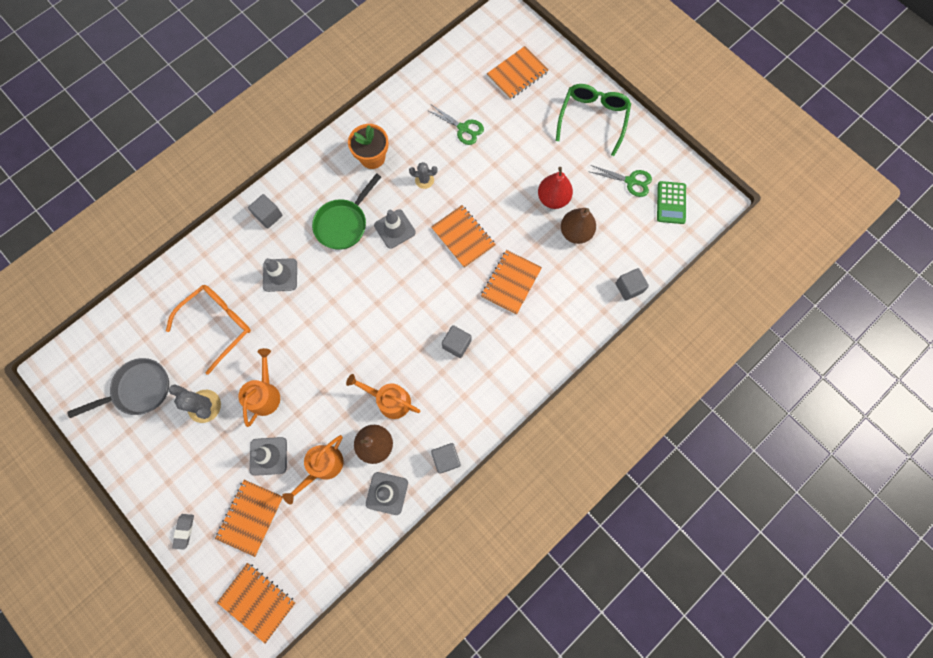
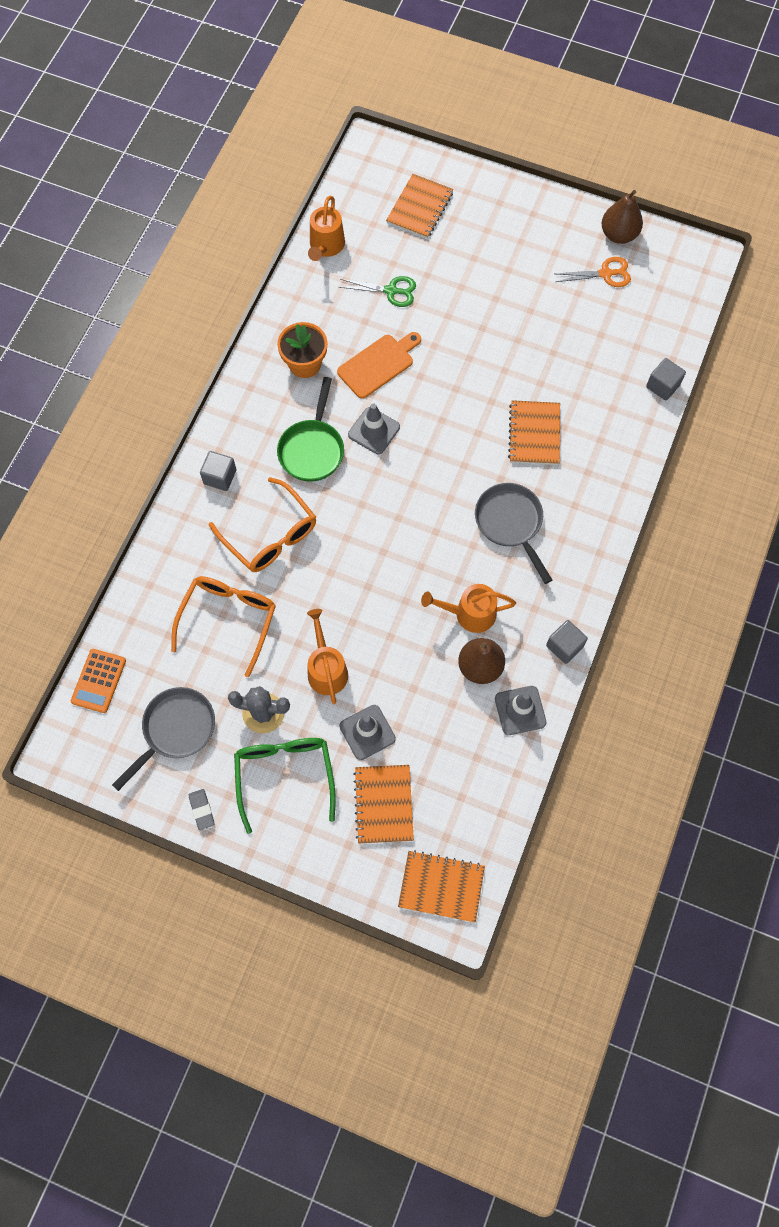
camera: 25 degrees left, 5 degrees down
(107, 328) = (99, 681): none -> orange calculator
(184, 531) = (317, 853): grey eraser -> grey eraser (202, 810)
(280, 275) = (270, 535): grey traffic cone -> orange glasses
(323, 466) = (435, 715): orange watering can -> orange watering can (326, 246)
(424, 180) = (378, 364): grey cactus -> orange cutting board
(456, 344) = (510, 523): grey cube -> grey pan
(463, 237) = (455, 408): orange notebook -> none
(553, 198) = (532, 326): red pear -> none
(575, 232) = (575, 352): brown pear -> brown pear (618, 234)
(593, 119) = (529, 223): green glasses -> green glasses (285, 775)
(630, 181) = (605, 274): green scissors -> orange scissors
(671, 203) = (660, 279): green calculator -> none

